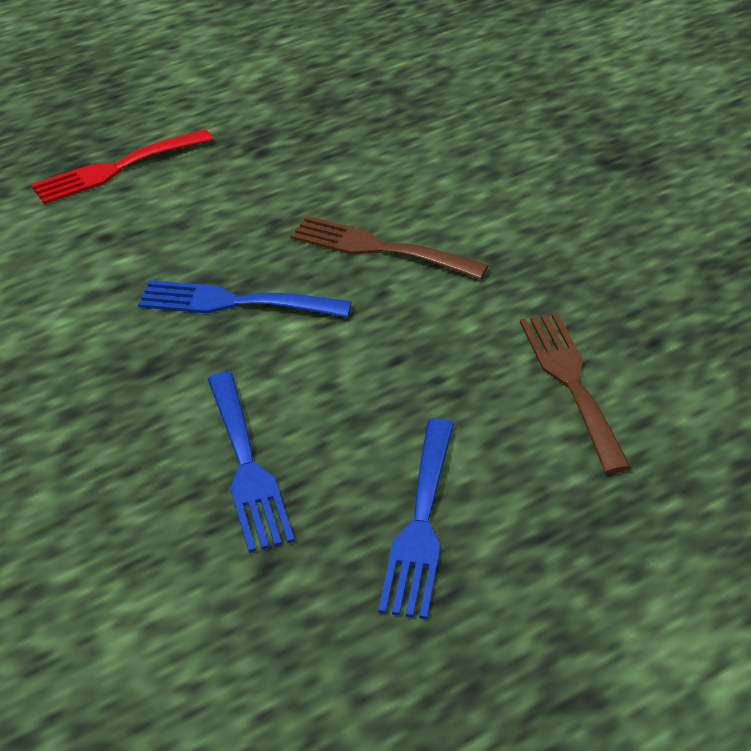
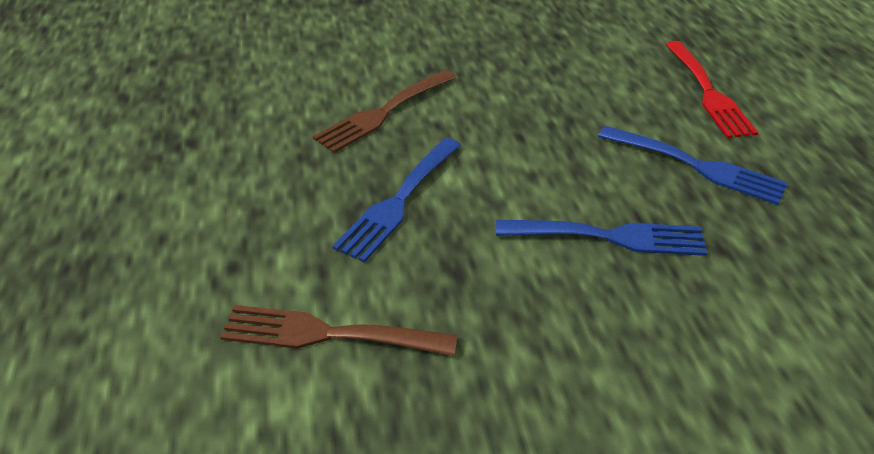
camera: 70 degrees left, 0 degrees up
(117, 168) = (123, 237): red fork -> red fork (708, 92)
(571, 384) = (583, 73): brown fork -> brown fork (329, 334)

